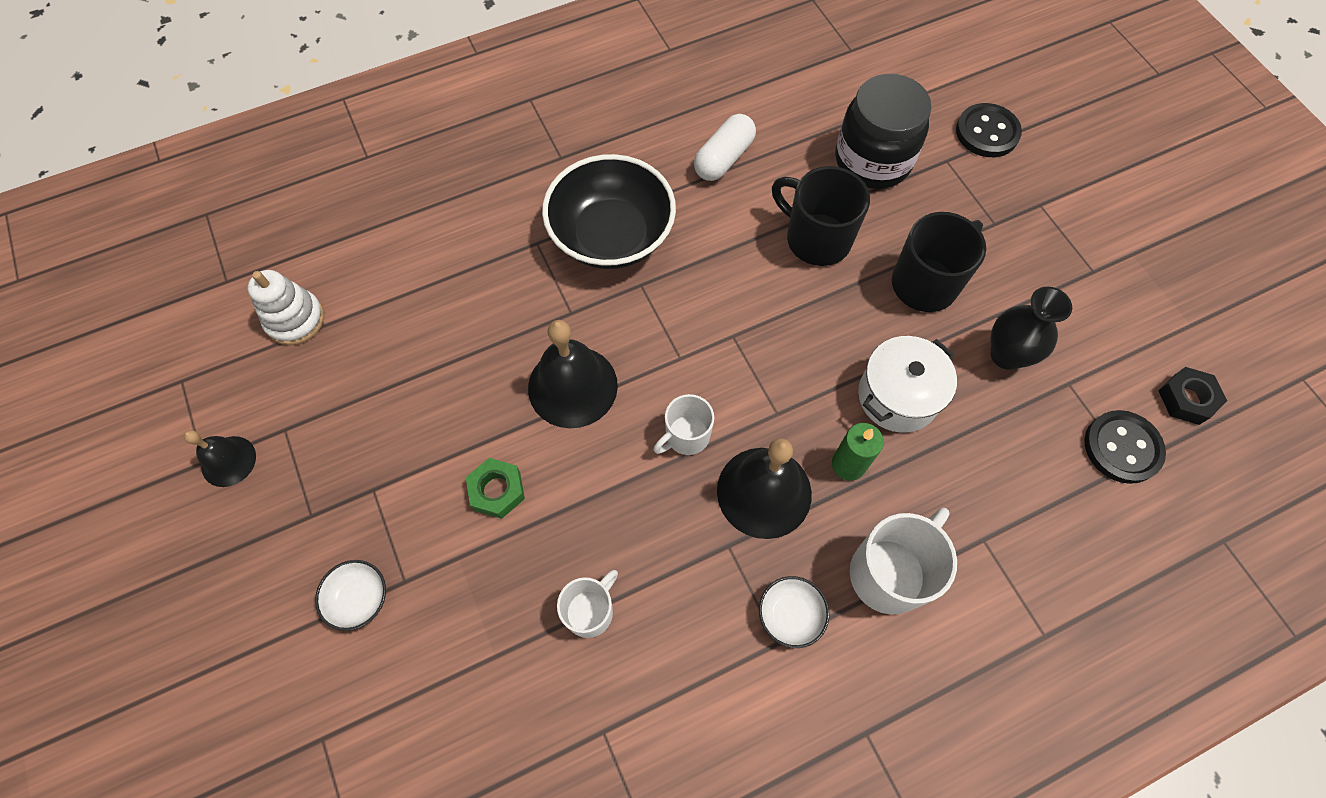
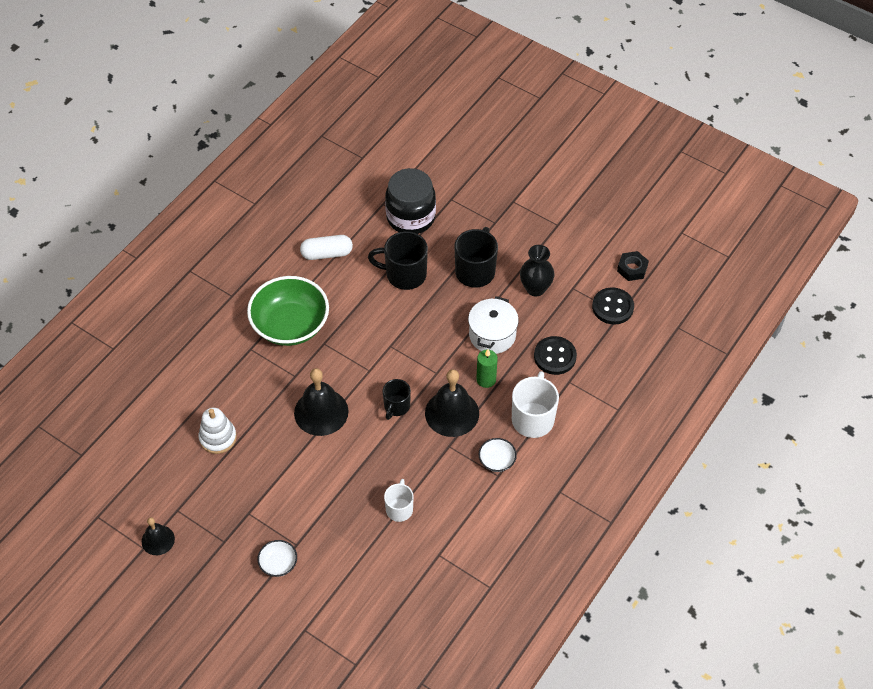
camera: 30 degrees left, 10 degrees down
(295, 319) = (139, 454): white stacking toy -> white stacking toy (218, 438)
(497, 490) = (315, 480): green nut -> none
(611, 235) = (290, 325): black bowl -> green bowl
(686, 436) = (396, 406): white mug -> black mug
(723, 158) = (327, 253): white capsule -> white capsule turned 75 degrees clockwise
(987, 132) = (464, 173): black button -> black button (555, 356)

